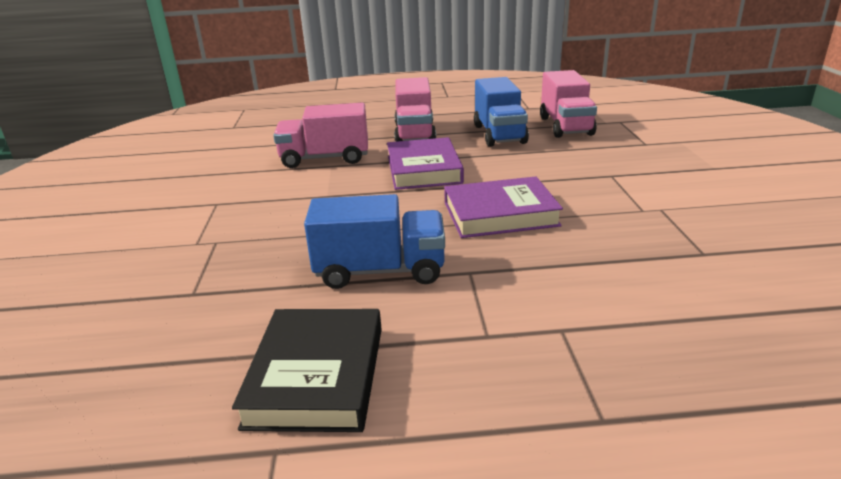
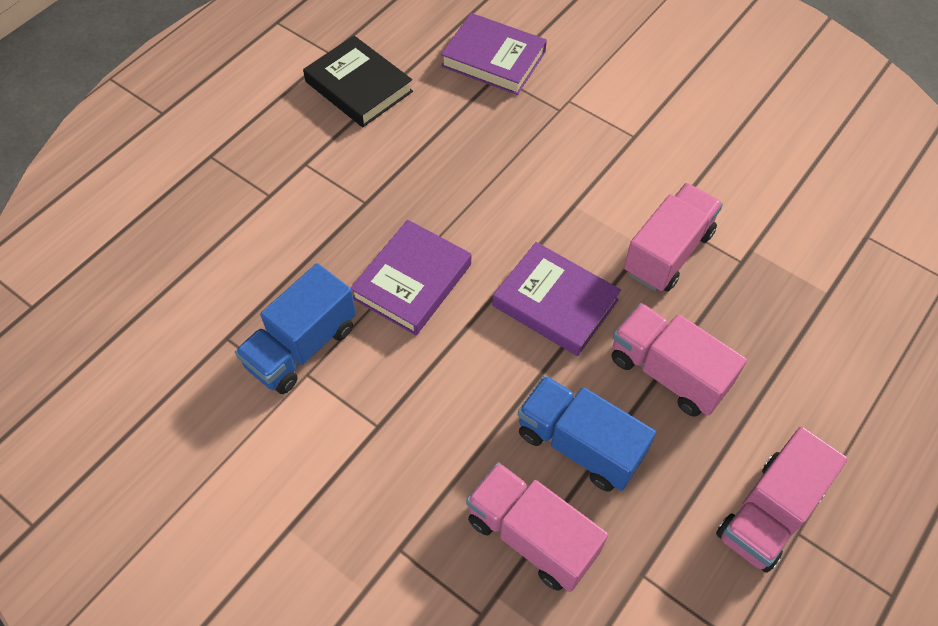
camera: 130 degrees right, 30 degrees up
(164, 308) = (493, 59): none -> purple book
(380, 271) = (419, 163): blue truck -> blue truck (301, 346)
(449, 101) = (769, 513): none -> pink truck

